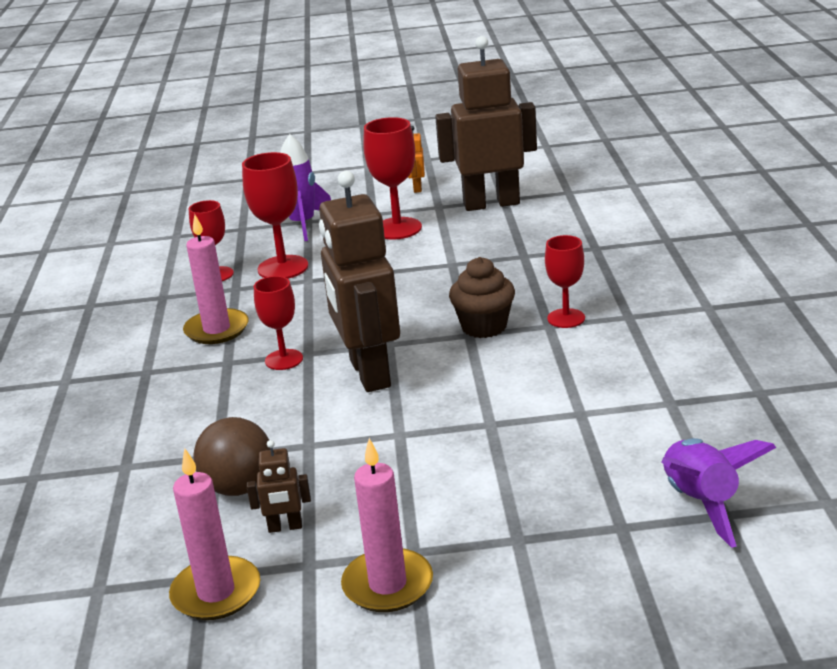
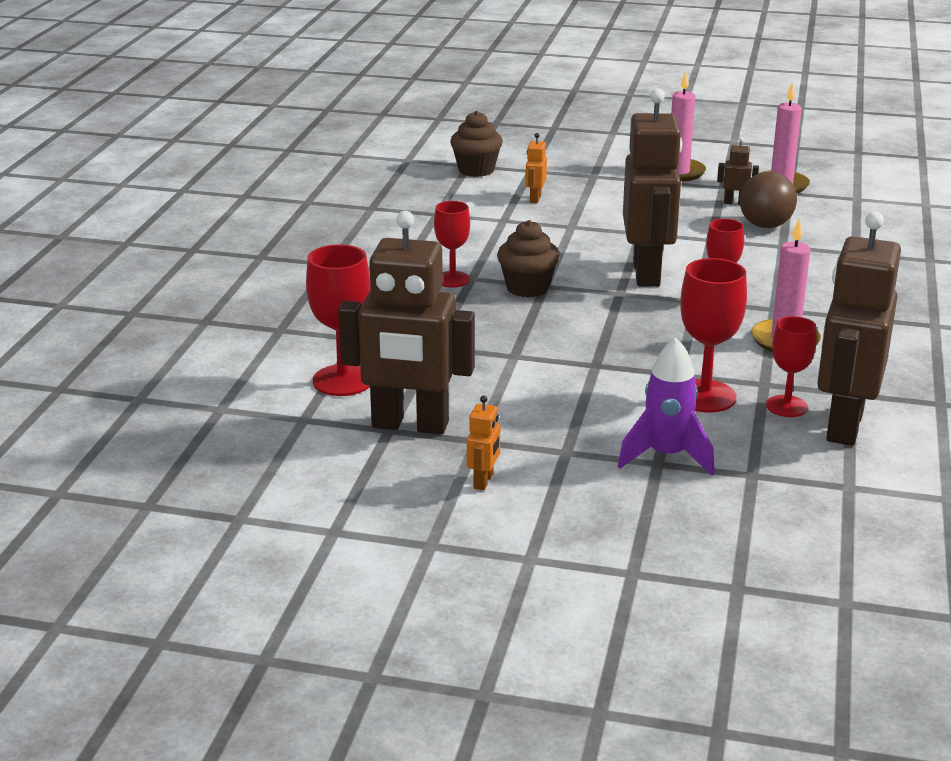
camera: 165 degrees left, 0 degrees up
(173, 271) = (843, 425): none -> brown robot
(397, 228) = (547, 417): red goblet -> red goblet (343, 380)
(568, 462) = (535, 199): none -> orange robot
(700, 504) = (476, 170): purple rocket -> brown cupcake

